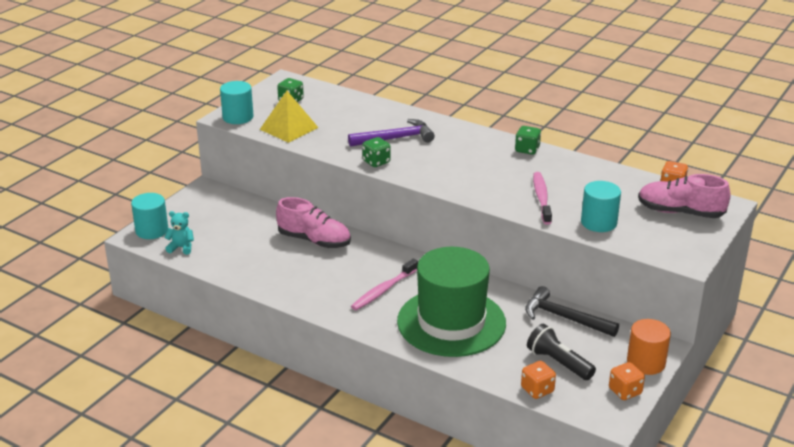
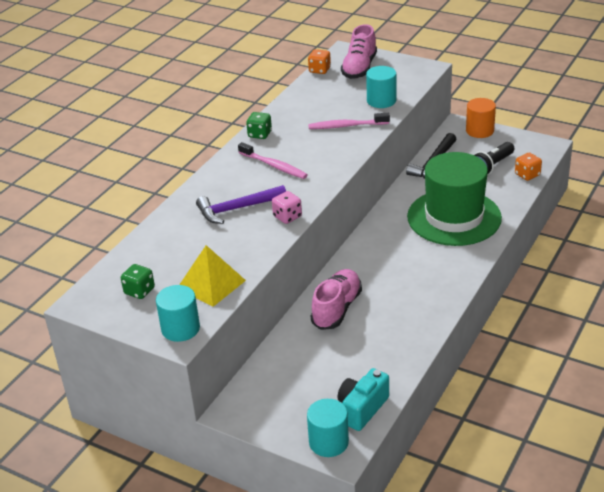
camera: 90 degrees left, 5 degrees up
(181, 247) = (362, 409): turquoise teddy bear -> turquoise camera
(376, 162) = (287, 217): green dice -> pink dice
(383, 290) = (415, 257): pink toothbrush -> pink toothbrush (274, 166)
(395, 138) = (237, 209): purple hammer -> purple hammer turned 90 degrees counterclockwise
(625, 391) = (515, 139): orange dice -> none

